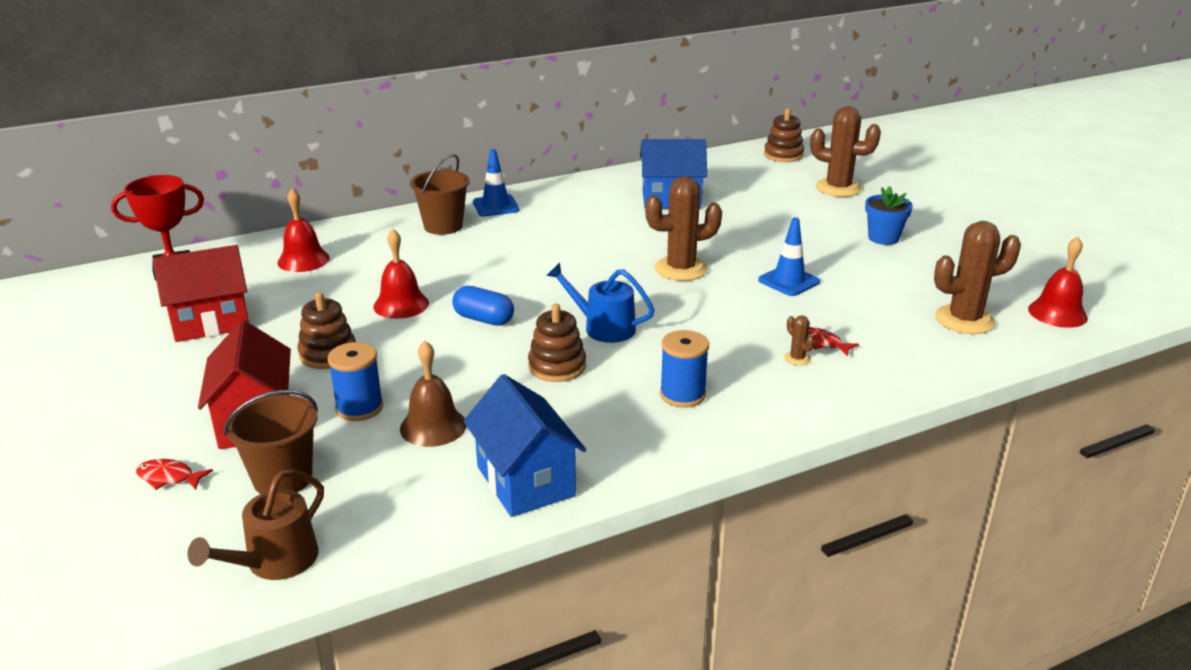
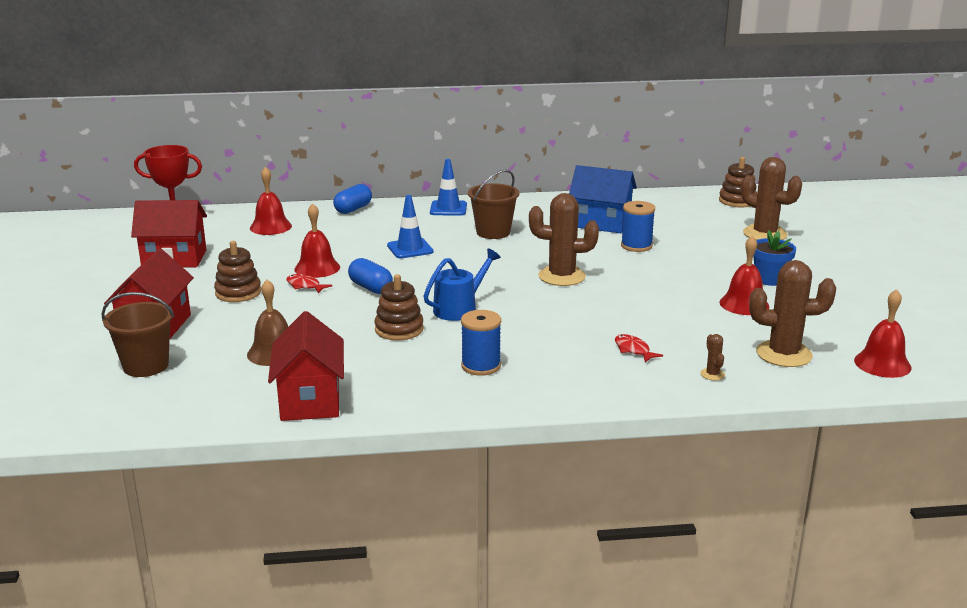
camera: 20 degrees right, 5 degrees down
(169, 477) = (74, 351): red fish -> red fish (305, 286)
(275, 562) = (102, 414): brown watering can -> none
(359, 408) = (232, 331): blue spool -> blue spool (636, 246)
(387, 222) = (353, 209): none -> blue capsule
(443, 226) = (394, 218): brown bucket -> brown bucket (493, 232)
(525, 481) = (310, 400): blue house -> red house
(603, 328) = (459, 309): blue watering can -> blue watering can turned 90 degrees clockwise
(789, 281) = (648, 299): blue traffic cone -> blue traffic cone (410, 249)
(797, 358) = (601, 357): brown cactus -> brown cactus (712, 374)
(883, 270) = (744, 304): none -> red bell

